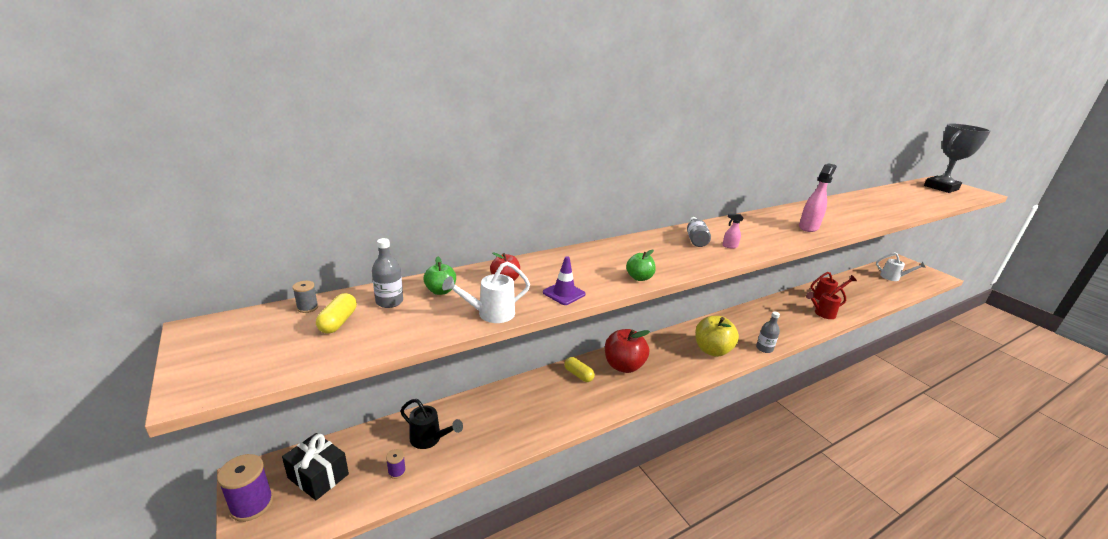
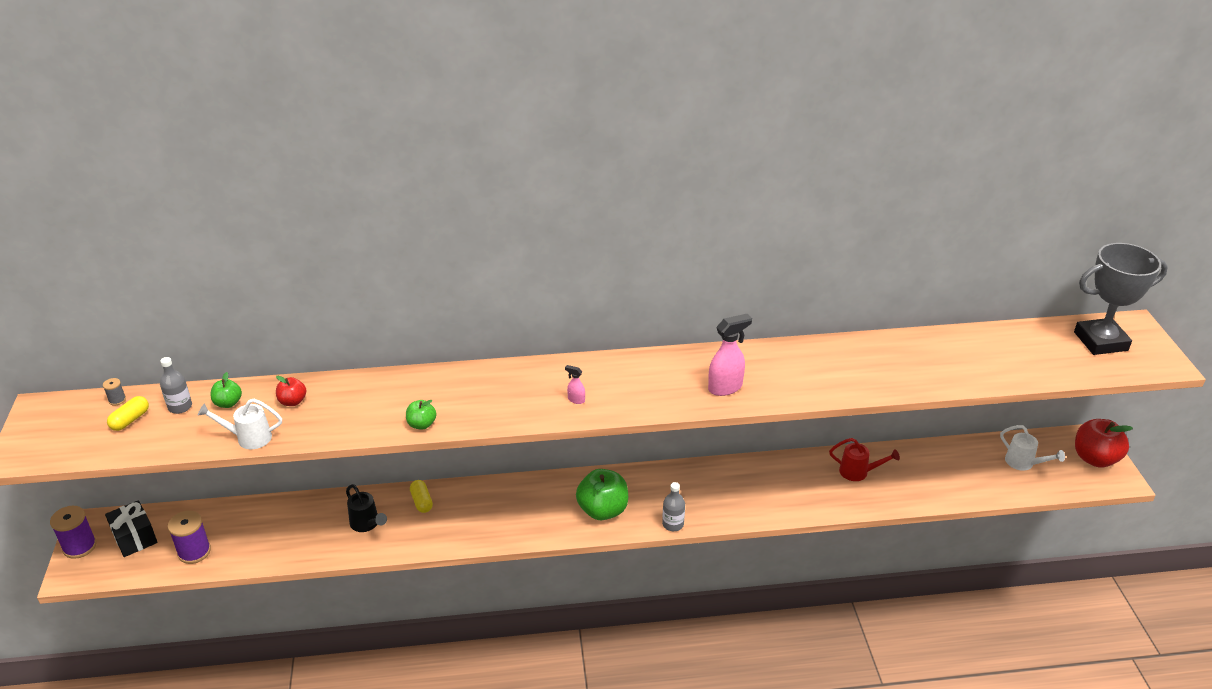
camera: 25 degrees right, 10 degrees up
(397, 471) = (194, 552): purple spool -> purple spool, size x2.04
(429, 439) = (236, 530): black watering can -> black watering can (367, 524)
(564, 293) = (330, 429): purple traffic cone -> none
(623, 366) = (479, 503): red apple -> red apple (1095, 458)
(695, 239) = (548, 381): grey bottle -> none
(712, 350) = (603, 510): yellow apple -> green apple
(822, 314) = (817, 496): red watering can -> none

